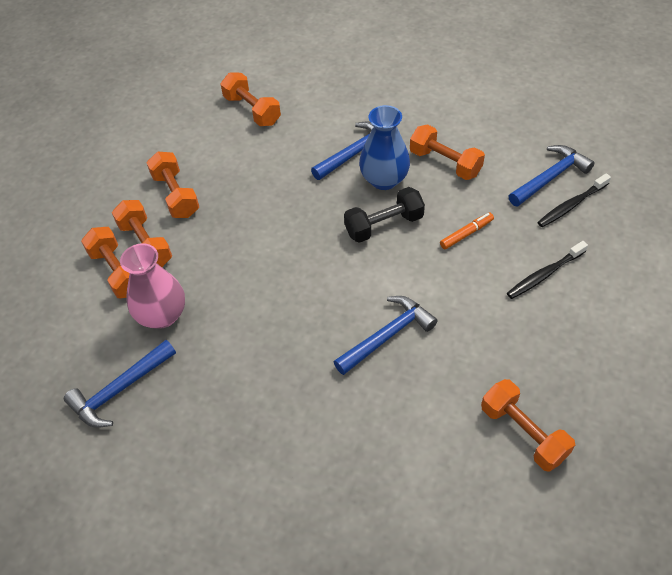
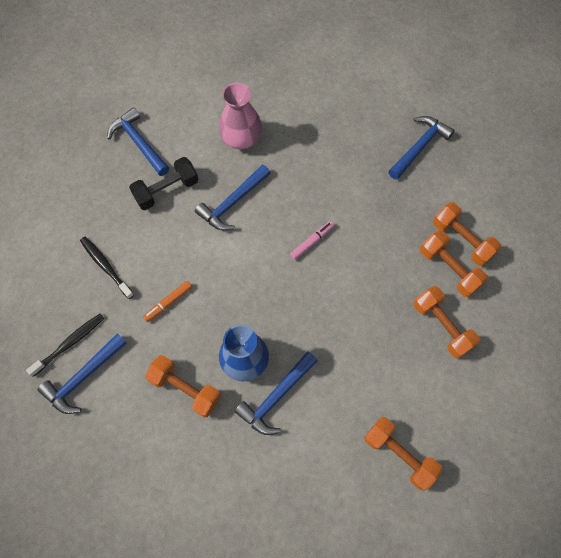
camera: 170 degrees right, 15 degrees up
(162, 315) = (410, 205): pink vase -> pink vase (241, 139)
(294, 283) = (312, 242): none -> pink marker
(384, 225) = (242, 306): black dumbbell -> black dumbbell (166, 190)
(523, 433) = (139, 142): orange dumbbell -> blue hammer
(544, 274) = (106, 266): black toothbrush -> black toothbrush turned 90 degrees counterclockwise

